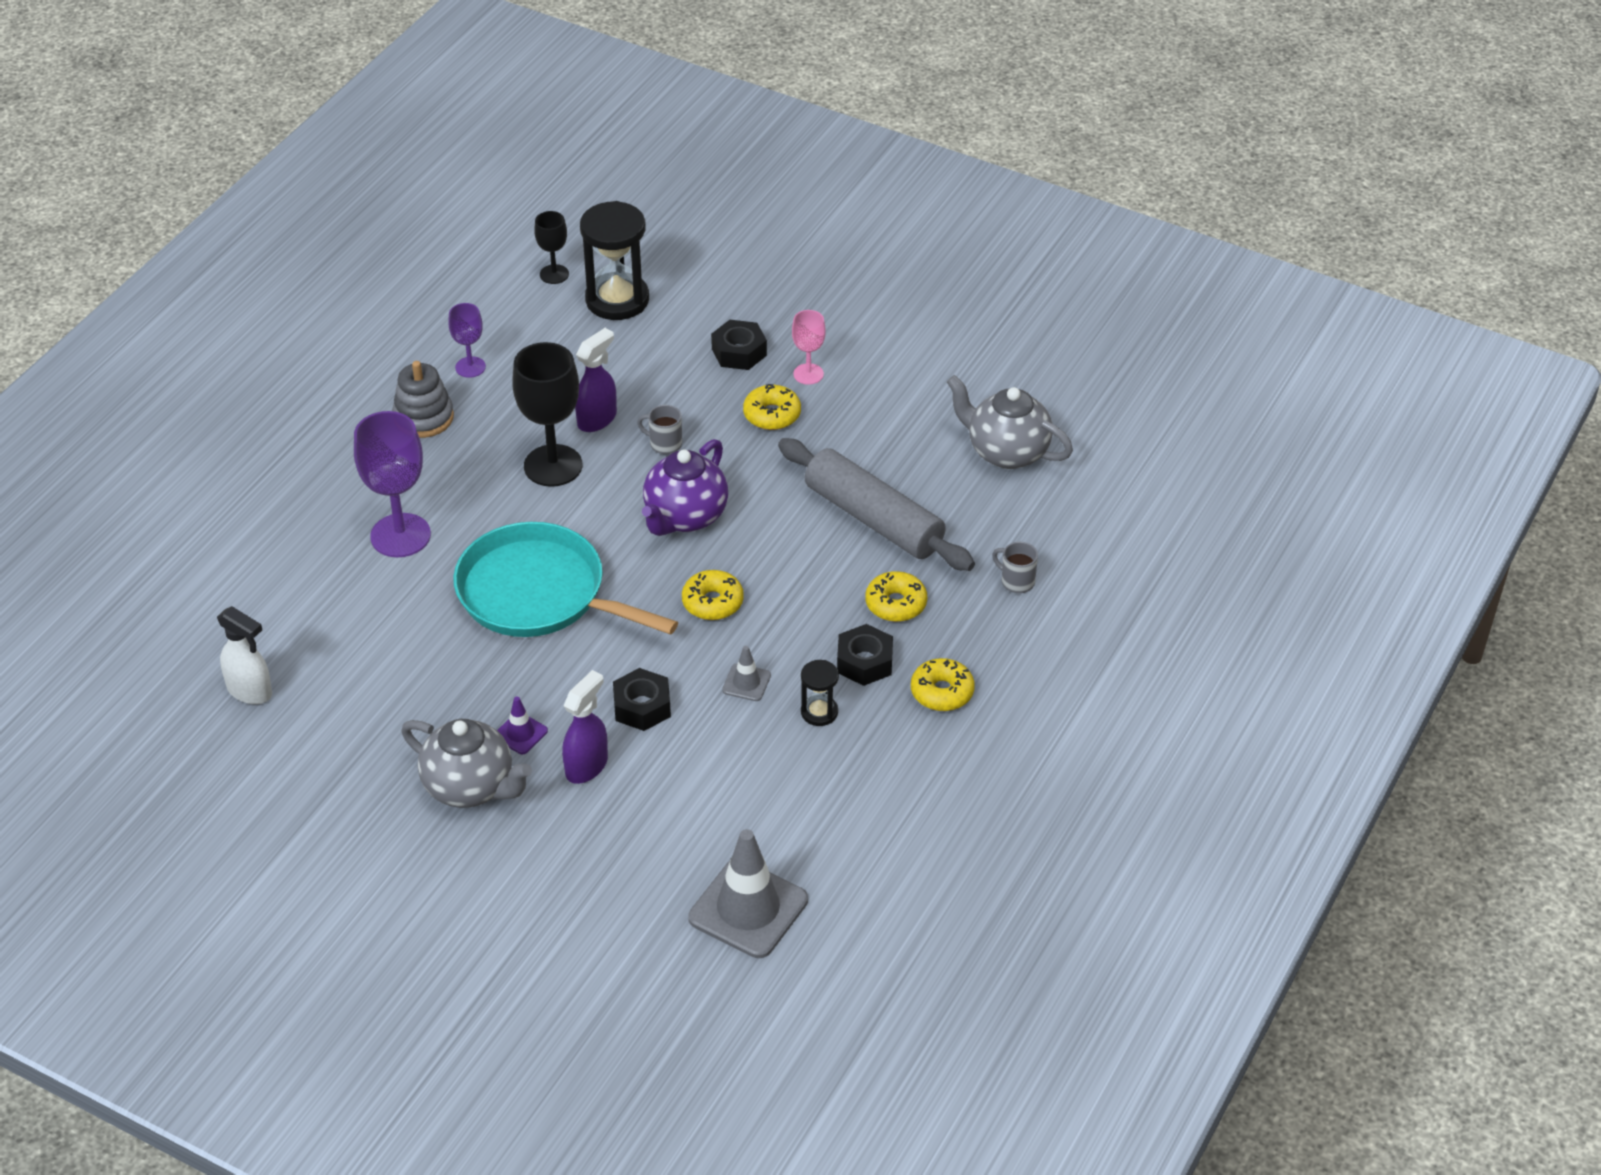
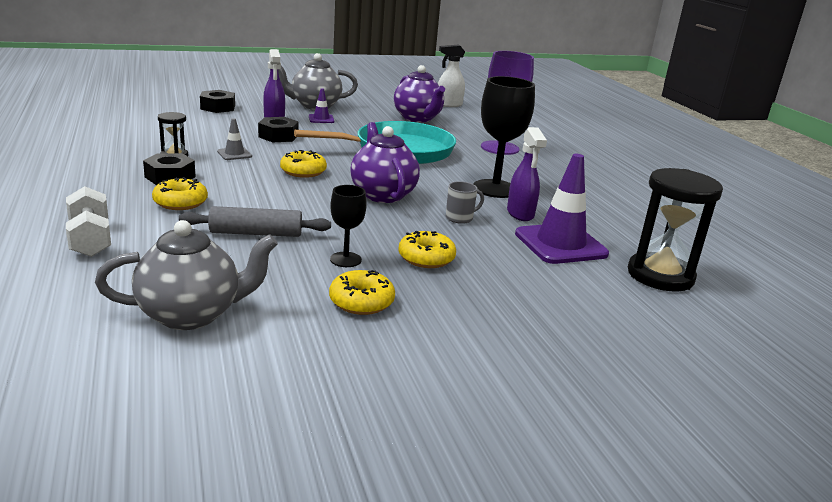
camera: 130 degrees right, 20 degrees down
(376, 668) = (418, 118): none -> purple teapot
(423, 417) = (595, 183): grey stacking toy -> none
(470, 367) = (632, 208): purple goblet -> none
(554, 274) = (725, 271): black goblet -> black goblet (345, 259)
(632, 368) = (560, 244): none -> purple traffic cone
(739, 352) = (522, 284): black nut -> black nut (218, 107)
(748, 909) = (132, 107): grey traffic cone -> none
(808, 374) = (449, 293): pink goblet -> none
(874, 519) = (256, 233): grey rolling pin -> grey rolling pin, size x0.62
(942, 692) = (98, 180): yellow donut -> yellow donut (361, 302)
(1016, 581) = (90, 239): grey mug -> white dumbbell

